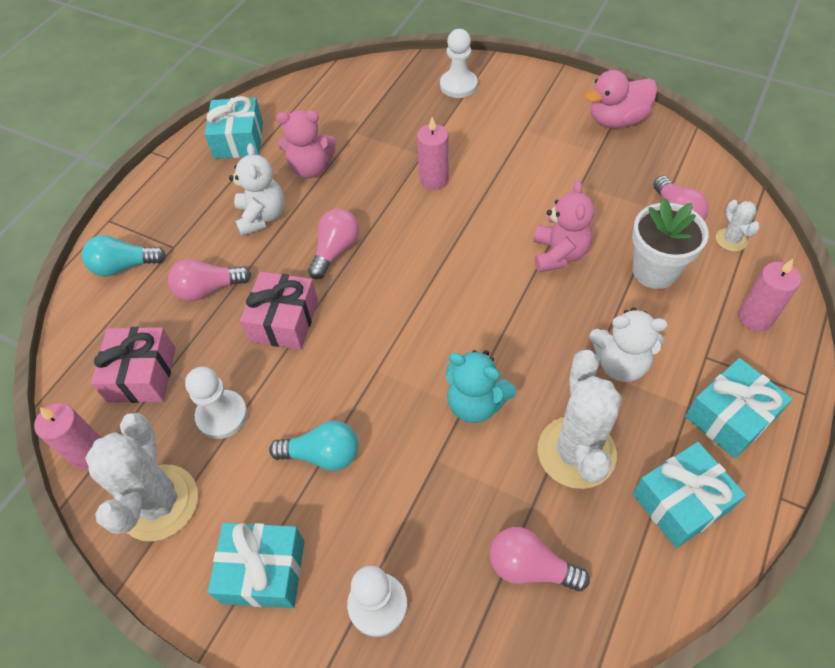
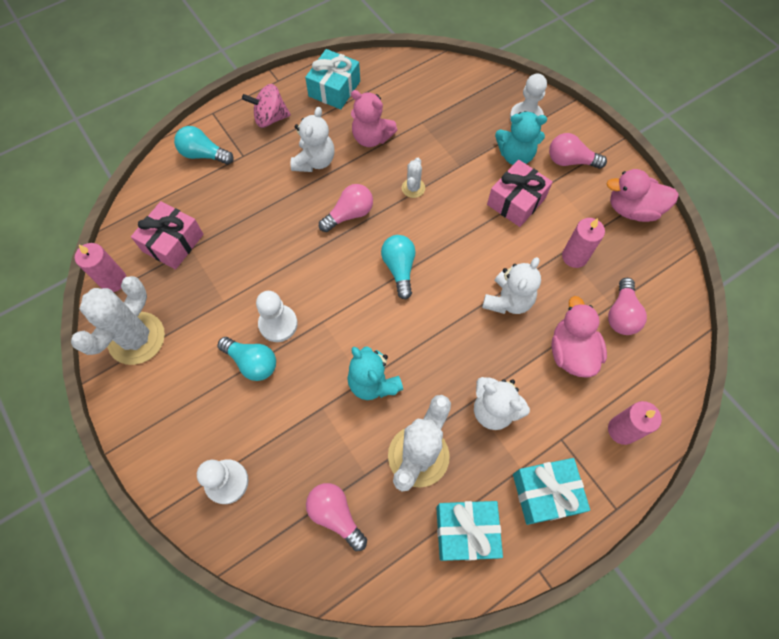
camera: 25 degrees right, 10 degrees up
(183, 197) = (270, 118): none -> pink spinning top
(208, 289) = (248, 201): pink light bulb -> pink light bulb (570, 161)
(222, 415) = (206, 299): white pawn -> white pawn (278, 324)
(263, 571) = (172, 419): turquoise gift -> none
(284, 321) = (283, 251): pink gift -> pink gift (516, 201)
(426, 277) = (399, 269): none -> turquoise light bulb
(434, 180) = (455, 192): pink candle -> pink candle (574, 257)
(472, 122) = (515, 155): none -> turquoise teddy bear
(559, 254) = (508, 300): pink teddy bear -> white teddy bear
(655, 271) = (571, 352): white flower pot -> pink duck
(731, 240) = (650, 358): white cactus -> white cactus (413, 188)

